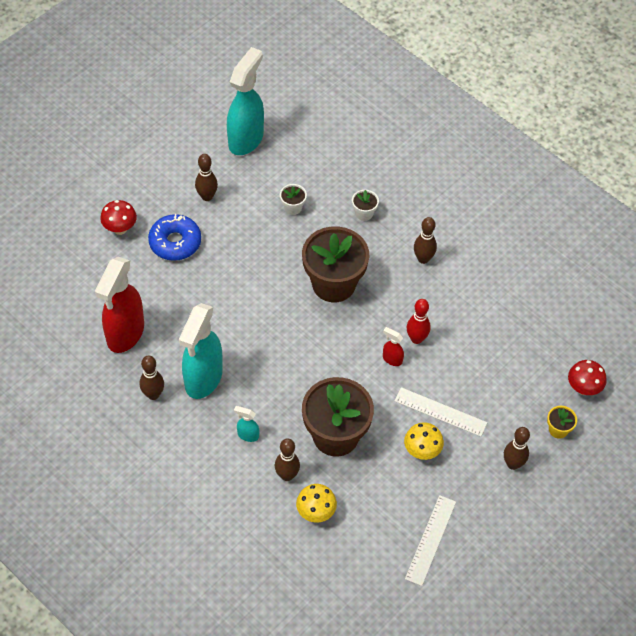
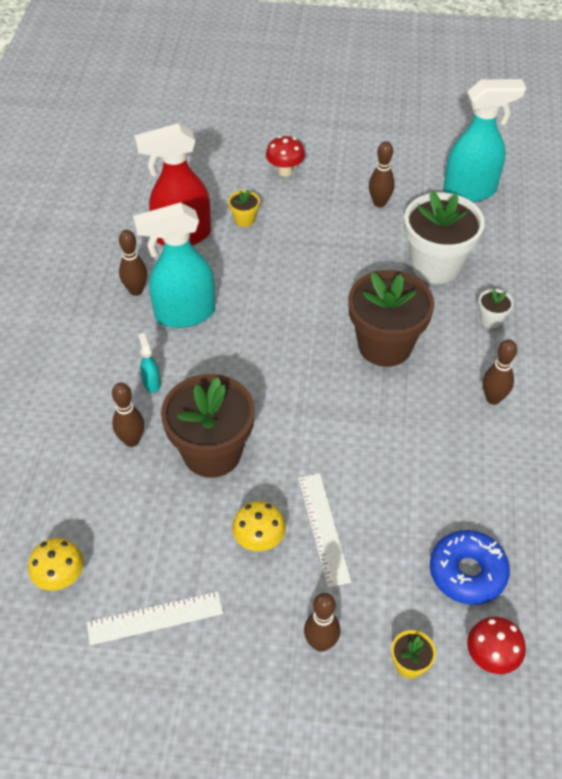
camera: 55 degrees right, 5 degrees down
(145, 285) = (244, 219): none -> yellow flower pot
(175, 242) = (309, 211): blue donut -> blue donut (467, 572)
(293, 207) = (436, 265): white flower pot -> white flower pot, size x2.37
(316, 513) = (107, 490): yellow mushroom -> yellow mushroom (61, 578)
(392, 359) = (346, 445): red spray bottle -> none
(416, 339) = (391, 451): red bowling pin -> none

